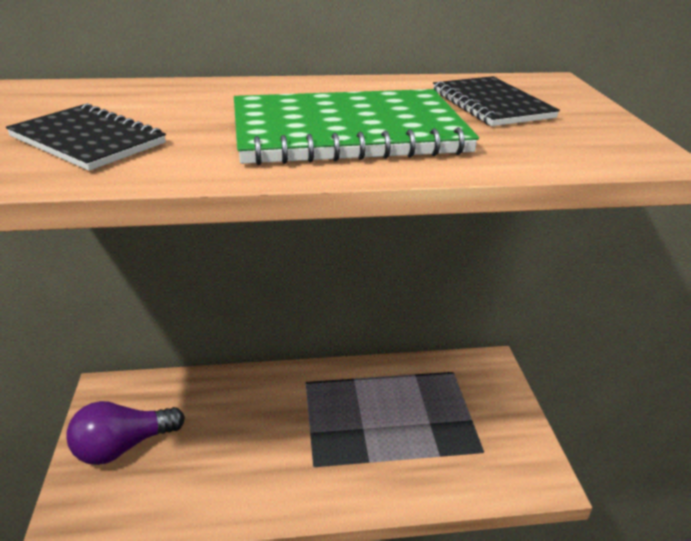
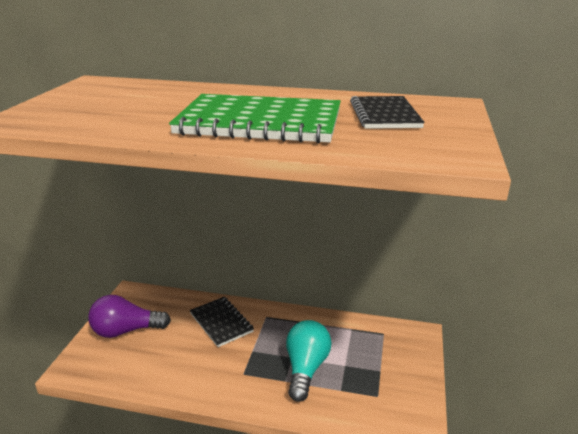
camera: 20 degrees right, 5 degrees down
(87, 140) = (101, 112): black notebook -> black notebook (221, 322)
(387, 439) = (306, 368): none -> turquoise light bulb

